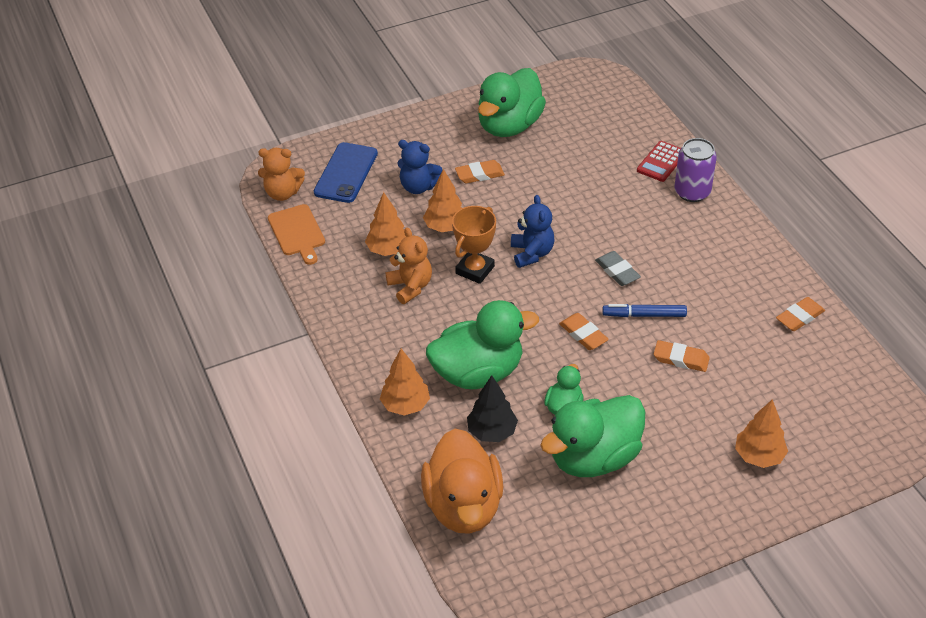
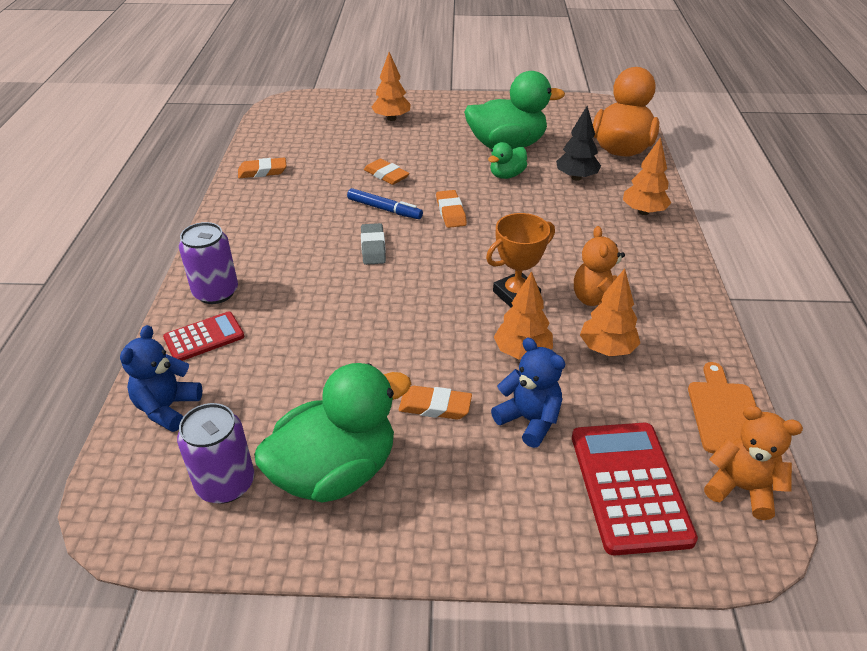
camera: 155 degrees left, 5 degrees down
(346, 173) = (629, 486): blue phone -> red calculator
(478, 373) = (565, 214): green duck -> none
(532, 253) = (443, 290): blue teddy bear -> blue teddy bear (167, 408)
(561, 102) = (225, 483): none -> purple can

